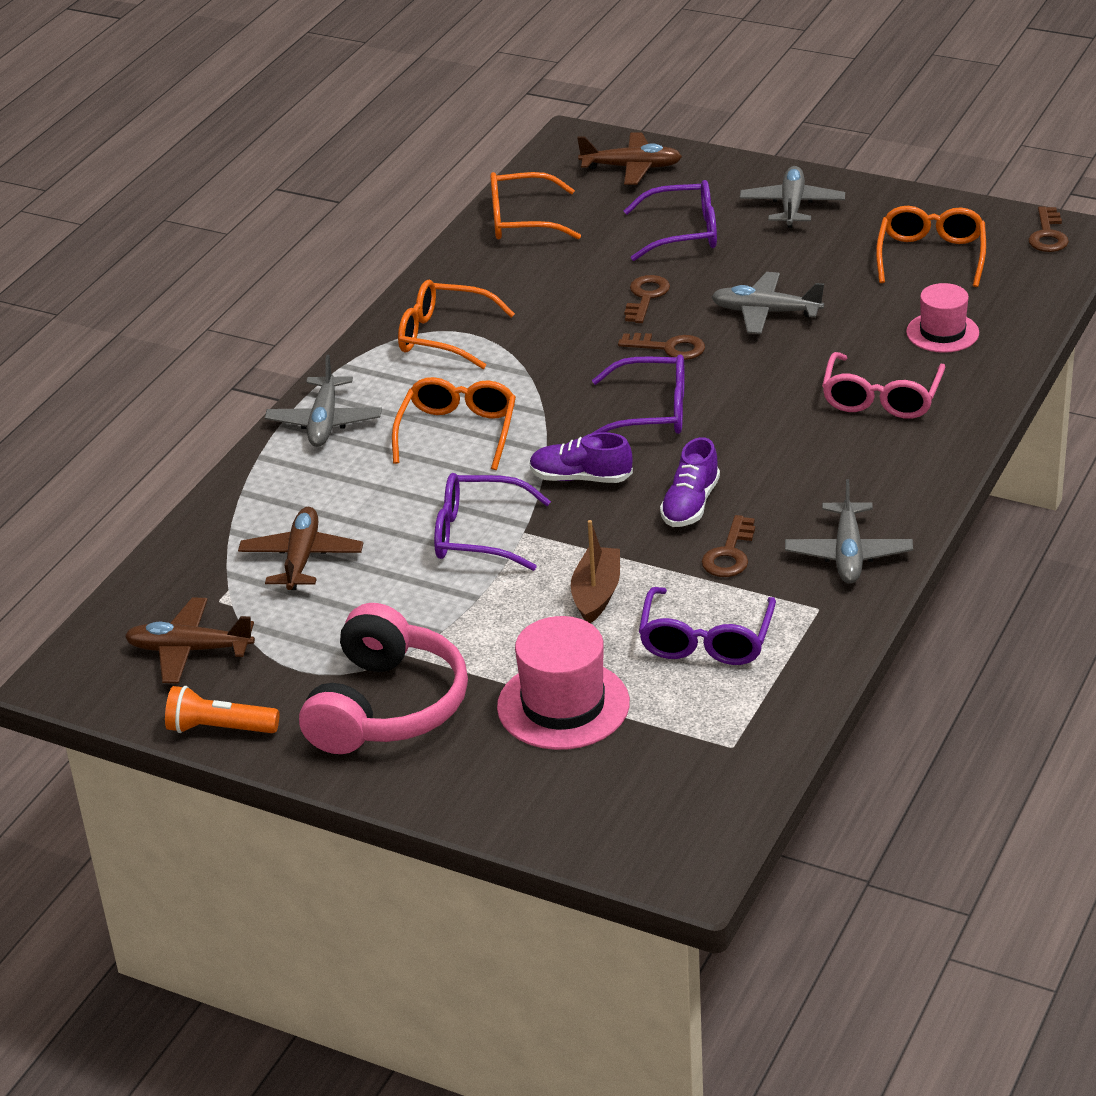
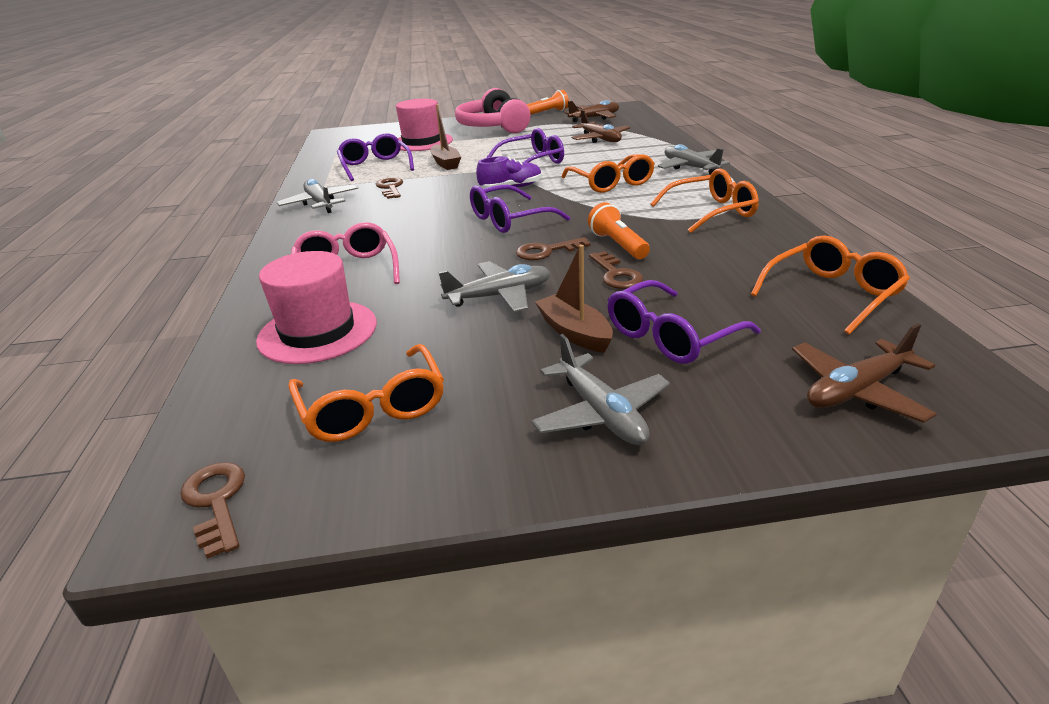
camera: 145 degrees right, 5 degrees down
(596, 330) = (617, 245): none -> orange flashlight
(690, 504) = (433, 196): purple shoe -> none
(745, 259) = (574, 333): none -> brown boat
(942, 332) = (318, 331): pink hat -> pink hat, size x1.54

